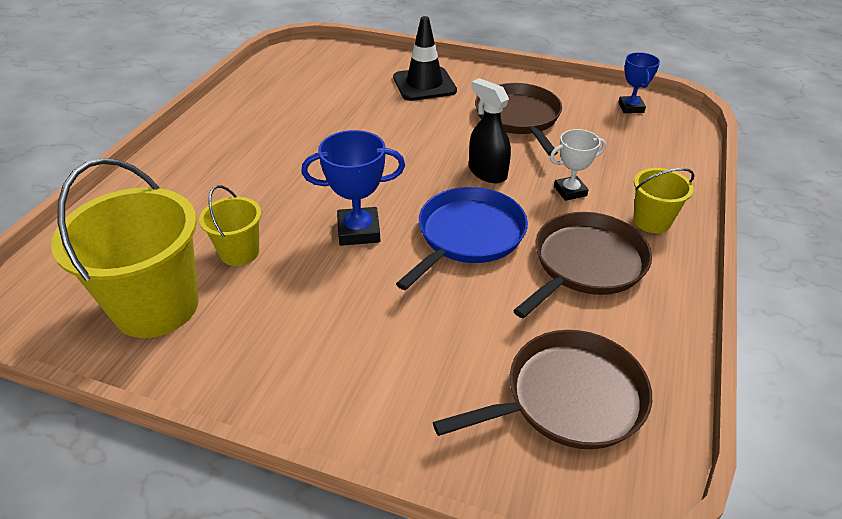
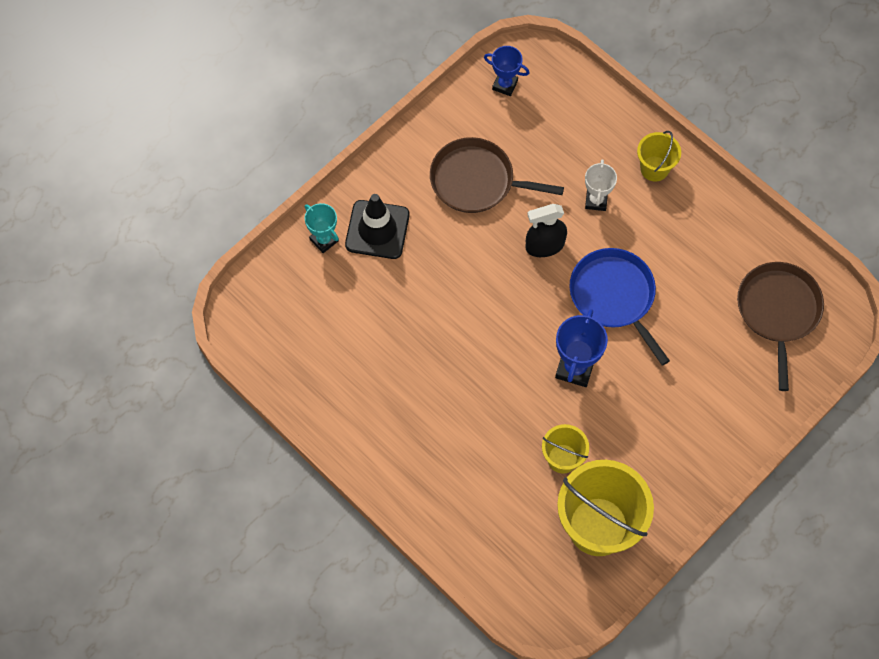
camera: 65 degrees left, 25 degrees up
(394, 65) = (324, 240): none -> turquoise trophy
(585, 264) = (677, 237): brown pan -> none

